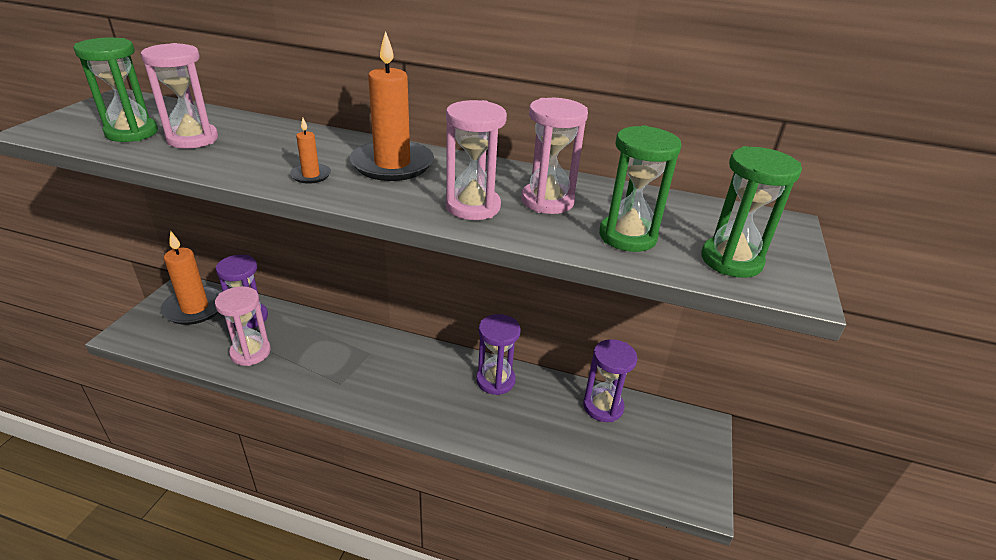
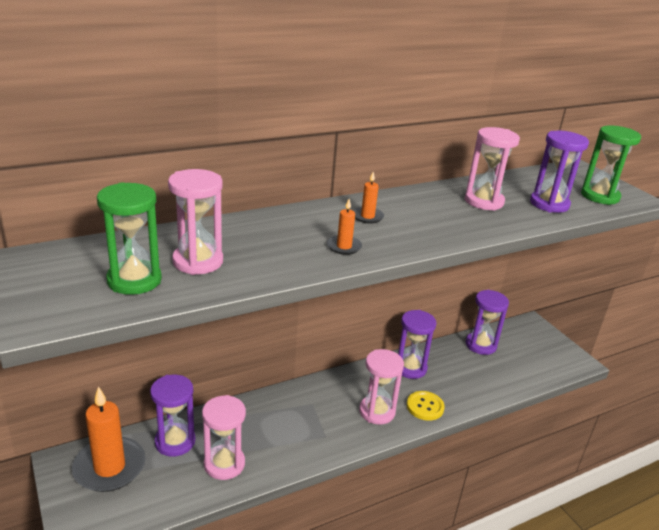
camera: 45 degrees left, 5 degrees down
(392, 164) = (367, 217): orange candle -> orange candle, size x0.46
(454, 419) = (425, 407): none -> yellow button
(473, 207) = (463, 222): pink hourglass -> pink hourglass (377, 411)
(627, 236) = (549, 204): green hourglass -> purple hourglass

